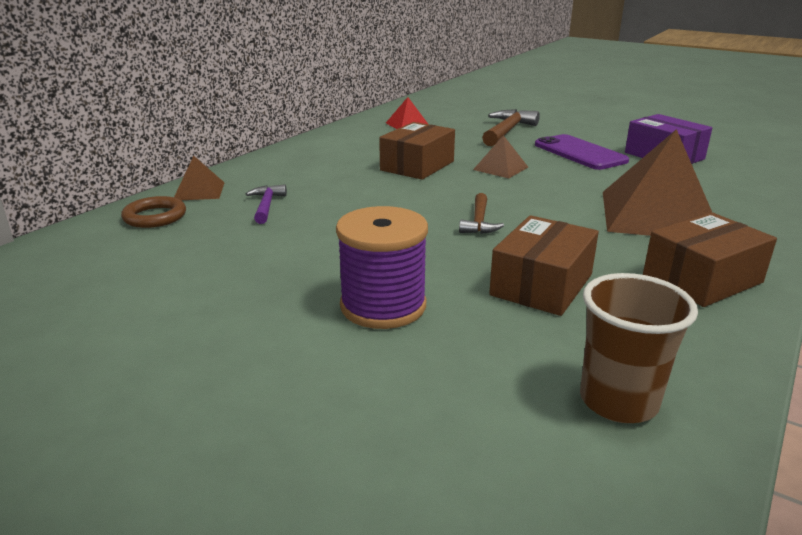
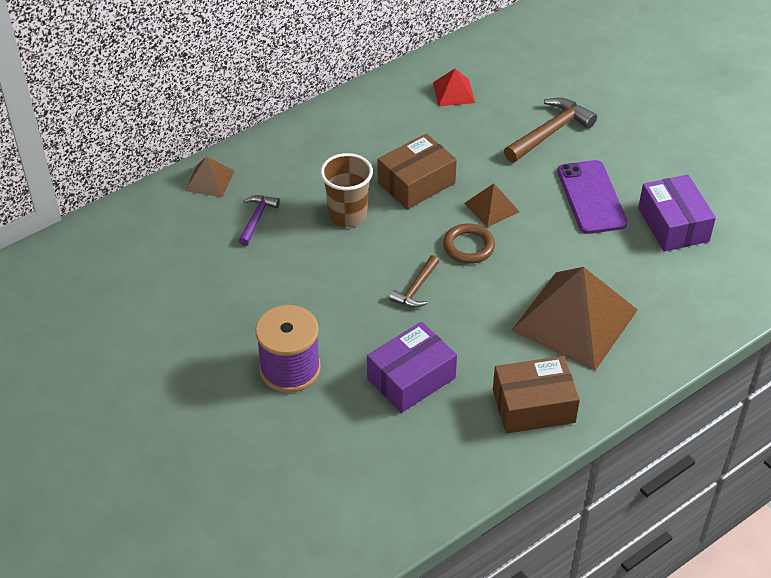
camera: 20 degrees right, 20 degrees up
(155, 217) = (166, 213): brown ring -> brown ring (468, 246)
(541, 284) = (411, 378): brown box -> purple box
(618, 401) = (382, 489): brown cup -> brown cup (347, 215)

